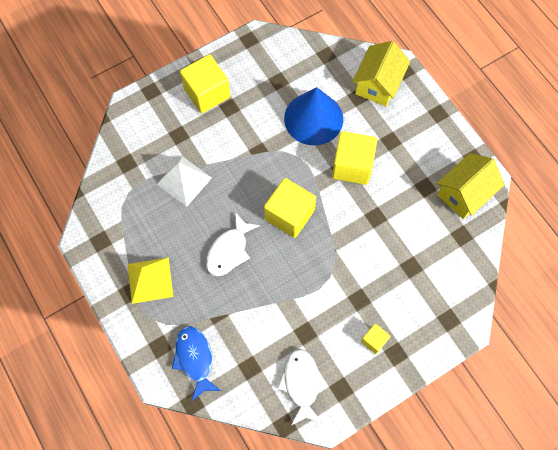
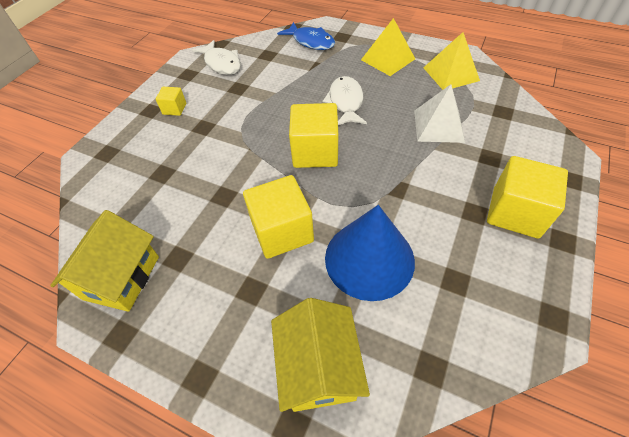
camera: 150 degrees right, 15 degrees down
(119, 225) = (451, 74): none -> yellow pyramid

